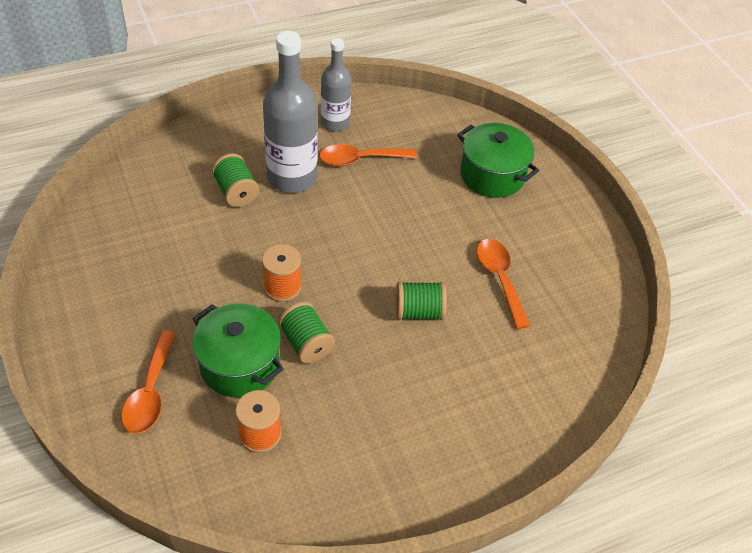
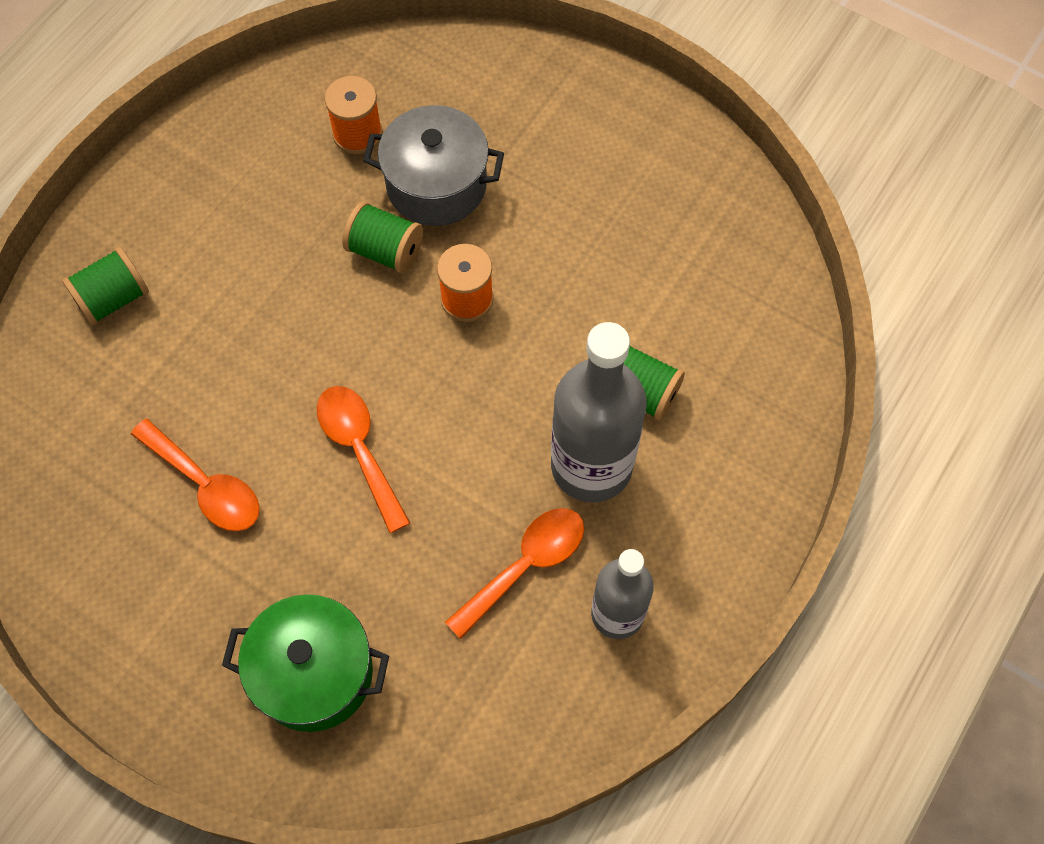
camera: 150 degrees right, 15 degrees up
(150, 392) = (499, 107): orange spoon -> orange spoon (359, 450)
(239, 364) = (436, 185): green pot -> grey pot
(419, 311) = (283, 370): green spool -> green spool (113, 299)

